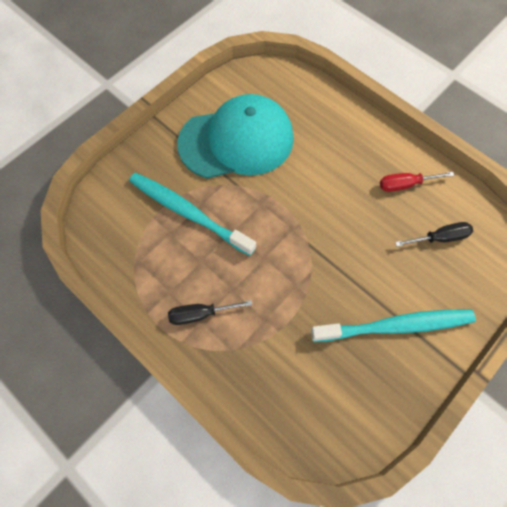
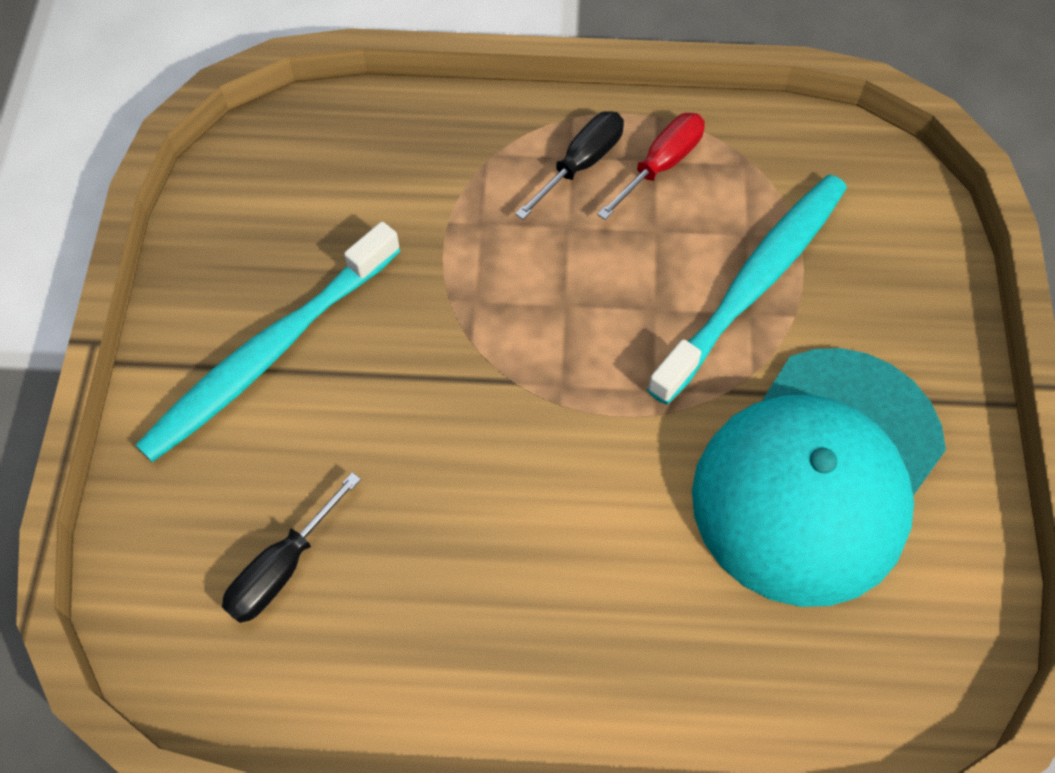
camera: 140 degrees right, 5 degrees down
(188, 213) = (754, 284): turquoise toothbrush -> turquoise toothbrush turned 45 degrees counterclockwise
(405, 184) = (420, 637): red screwdriver -> red screwdriver (660, 166)

